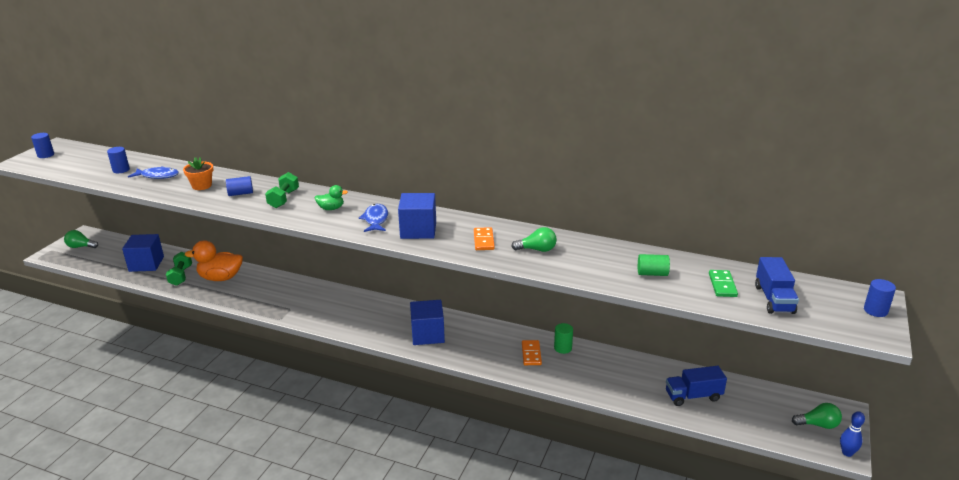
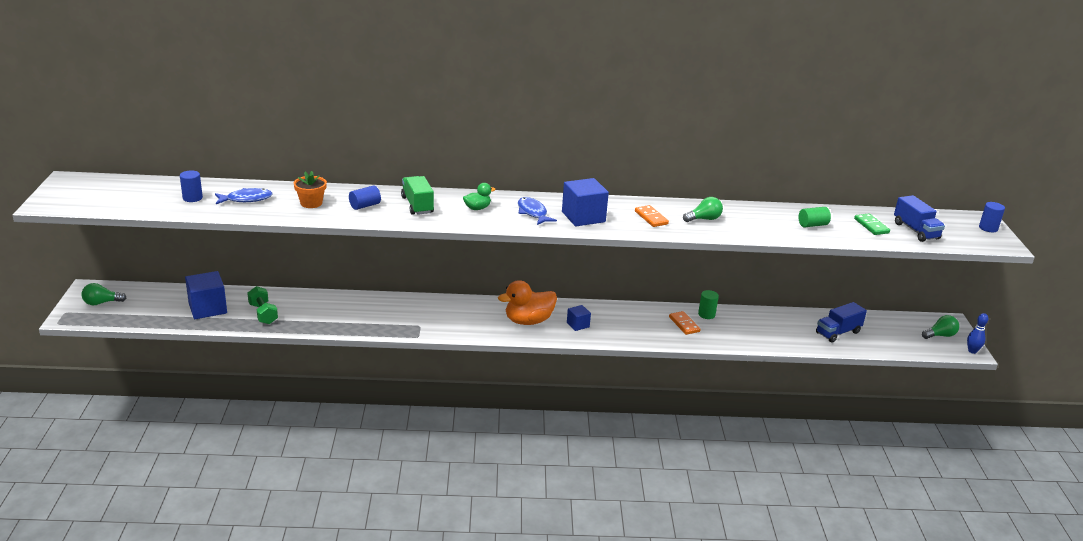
camera: 25 degrees left, 0 degrees up
(45, 155) = (70, 192): blue cylinder -> none
(220, 278) = (312, 308): orange duck -> orange duck (528, 321)
(283, 199) = (417, 205): green dumbbell -> green truck
(427, 334) = (578, 325): blue cube -> blue cube, size x0.54

